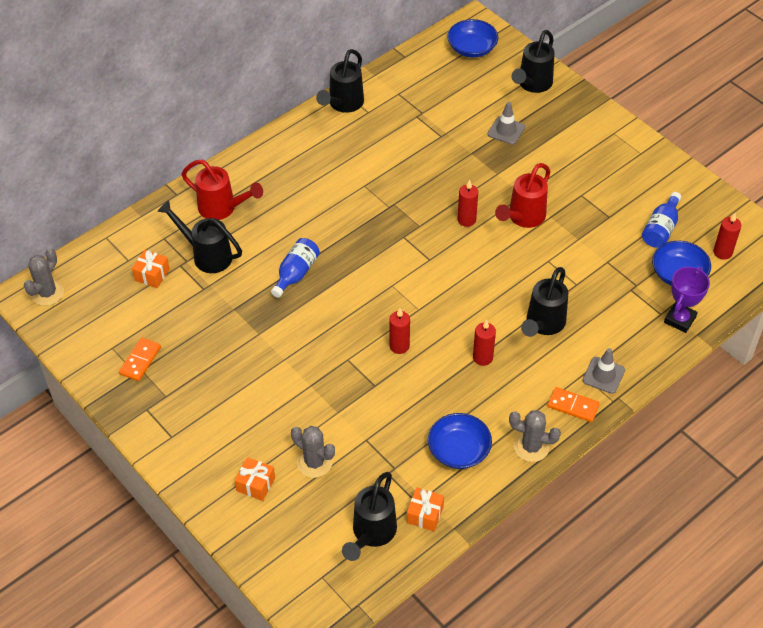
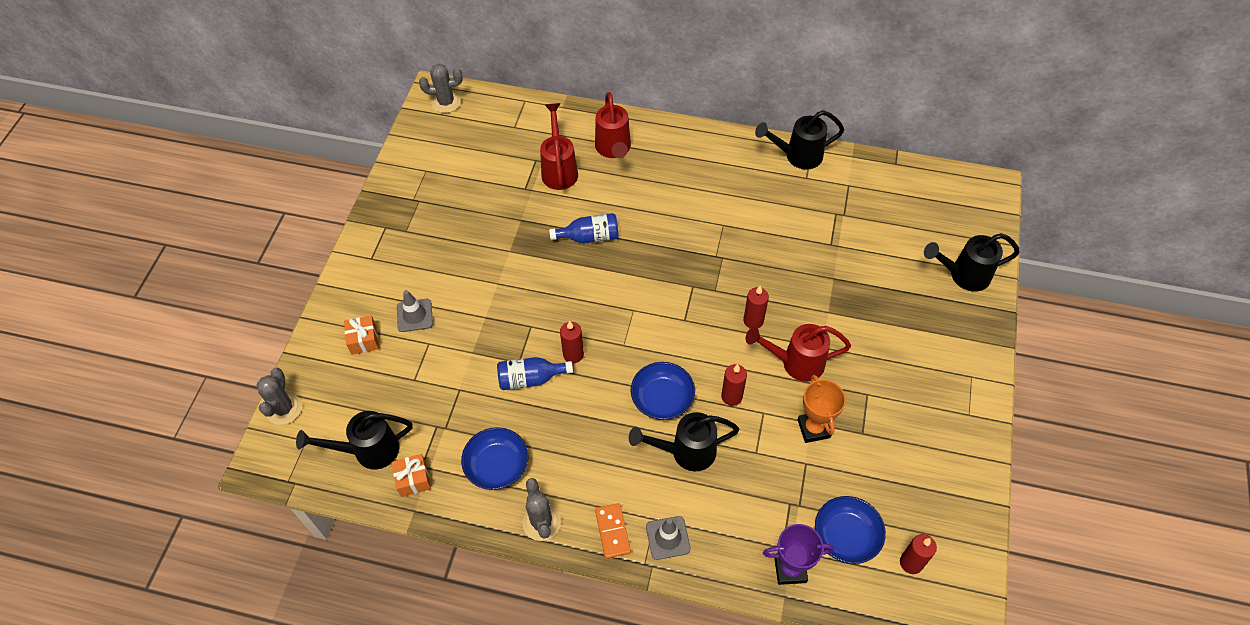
camera: 55 degrees right, 5 degrees up
(140, 360) = (426, 194): orange domino -> none
(152, 275) = (512, 149): orange gift -> none
(206, 255) = (559, 169): black watering can -> red watering can
(314, 462) = (411, 367): grey cactus -> grey cactus (284, 409)
(472, 48) = (958, 204): blue bowl -> blue bowl (662, 399)
(482, 357) = (610, 425): red candle -> red candle (731, 396)
(506, 130) = (886, 288): grey traffic cone -> grey traffic cone (414, 315)
(584, 241) = (813, 428): none -> orange trophy
(661, 229) = (888, 487): blue bottle -> blue bottle (530, 379)

